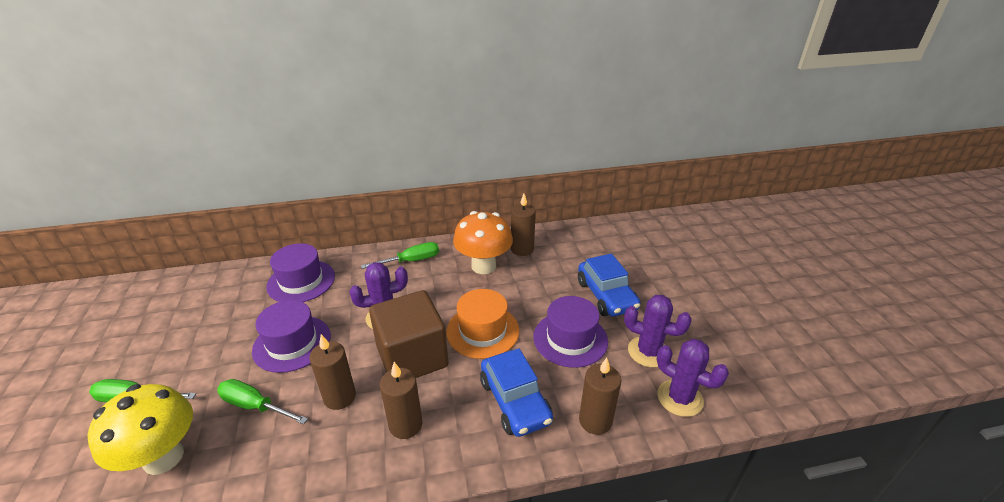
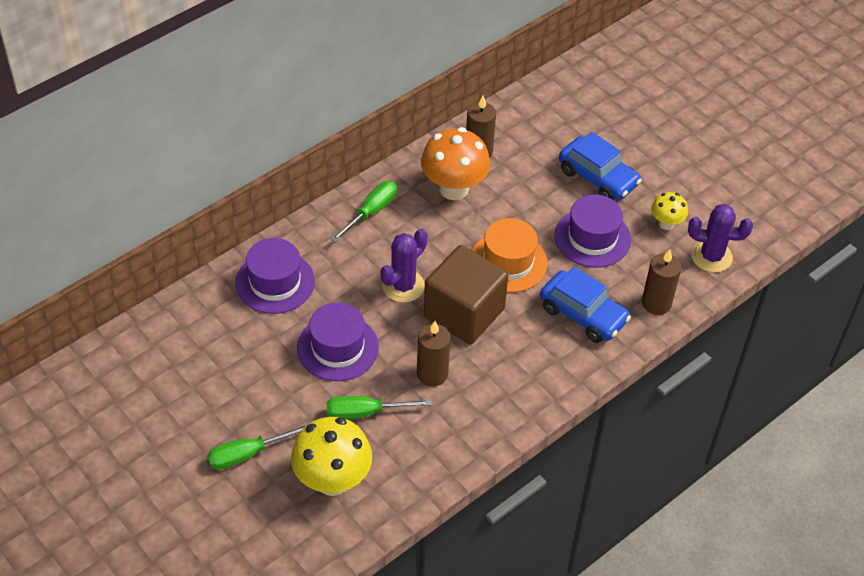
camera: 30 degrees left, 15 degrees up
(405, 425) = (509, 371): brown candle -> none
(648, 352) = (666, 223): purple cactus -> yellow mushroom

